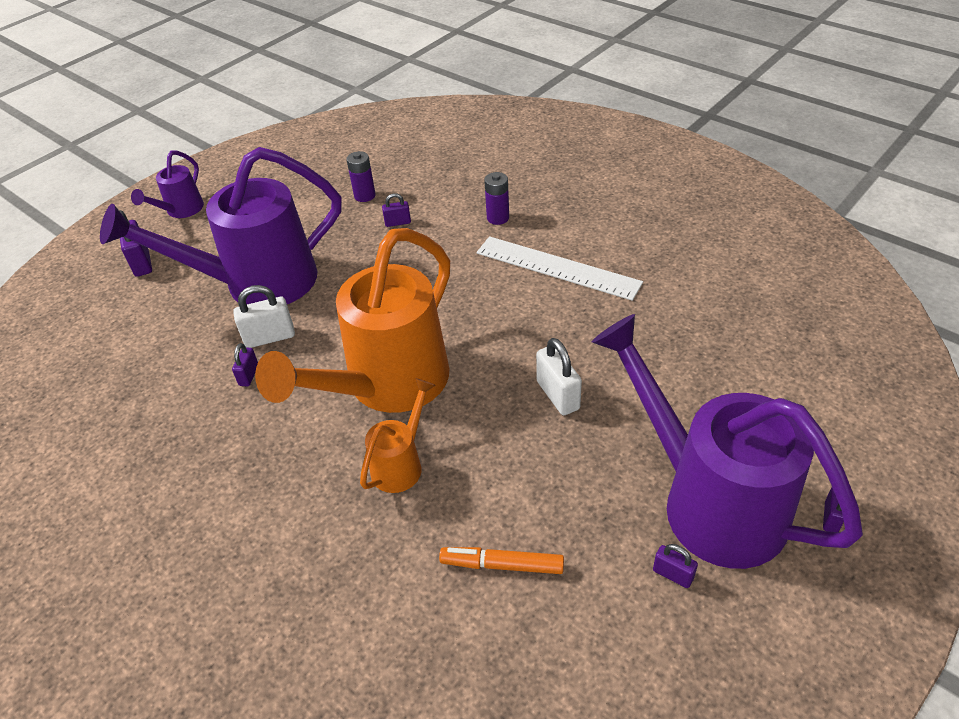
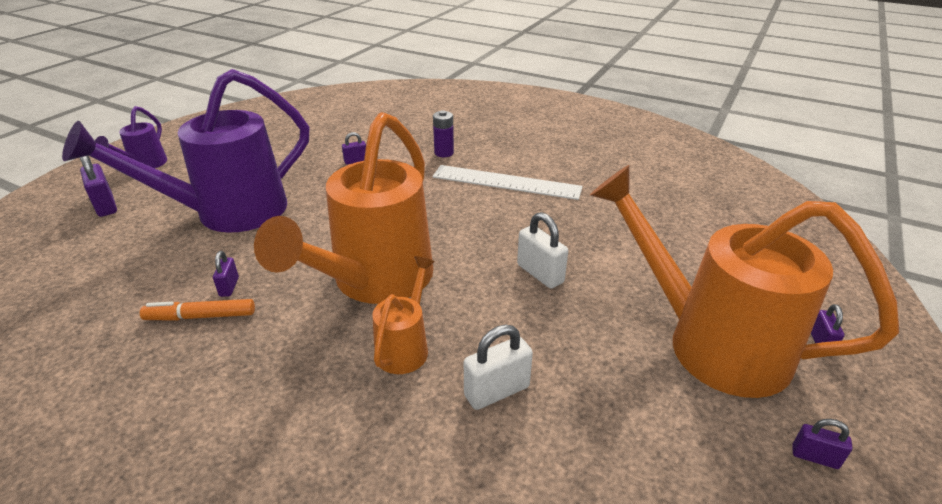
camera: 15 degrees left, 10 degrees down
(270, 337) = (247, 254): white padlock -> white padlock (497, 391)
(365, 196) = (321, 145): purple battery -> none
(503, 565) = (537, 427): orange marker -> orange marker (201, 316)
(672, 574) = (706, 411): purple padlock -> purple padlock (814, 457)
(709, 501) = (710, 342): purple watering can -> orange watering can

